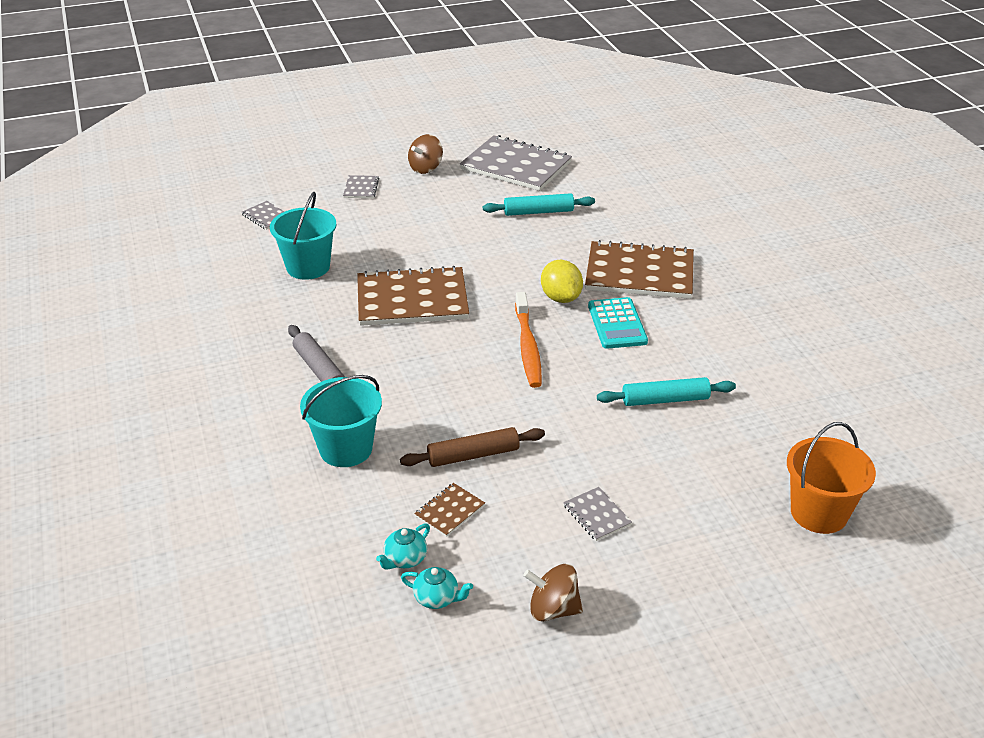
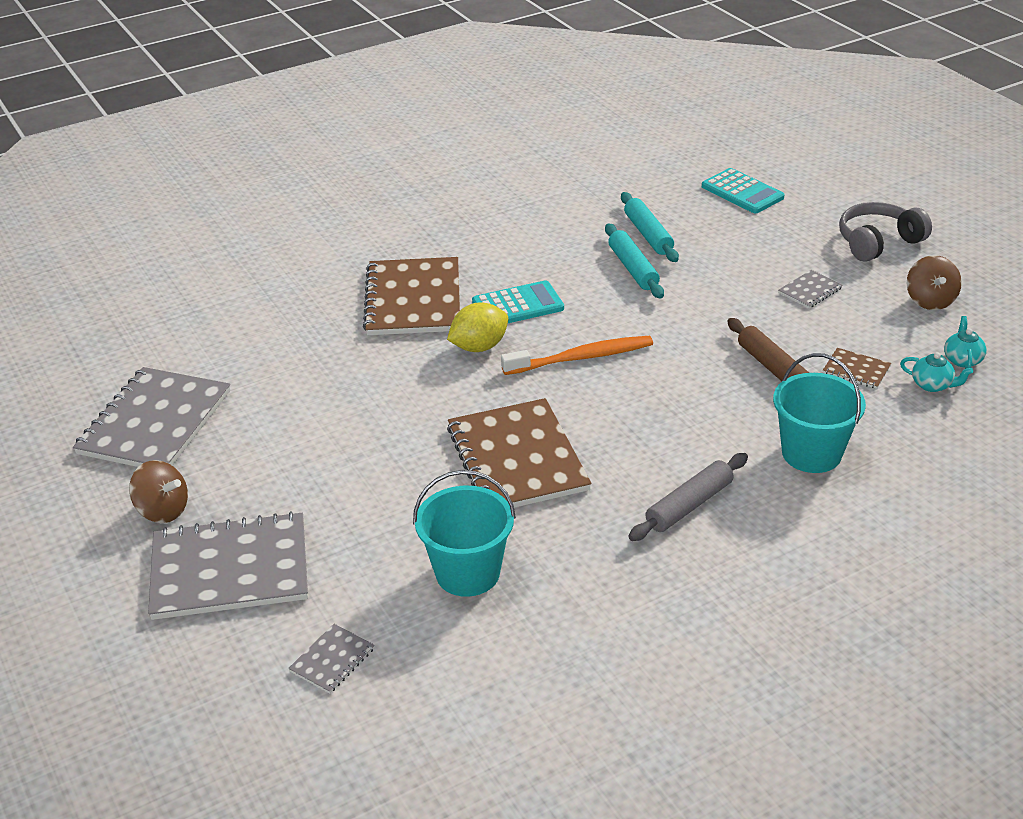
camera: 100 degrees left, 0 degrees up
(361, 188) = (230, 569): grey notebook -> grey notebook, size x2.32
(538, 212) = (285, 386): turquoise rolling pin -> turquoise rolling pin (648, 234)
(687, 603) = (878, 242): none -> grey headphones
(819, 513) = (742, 192): orange bucket -> turquoise calculator

